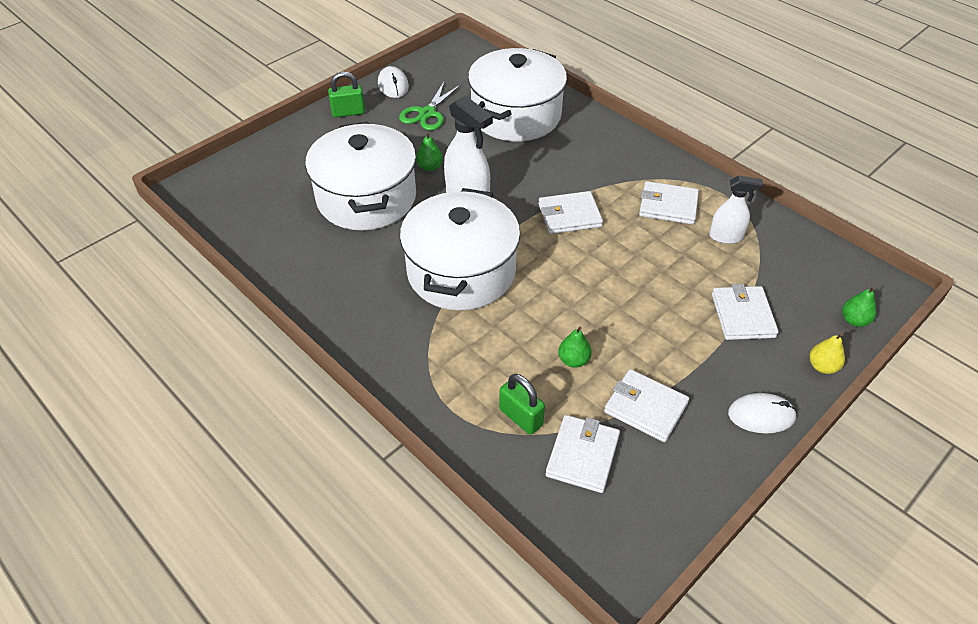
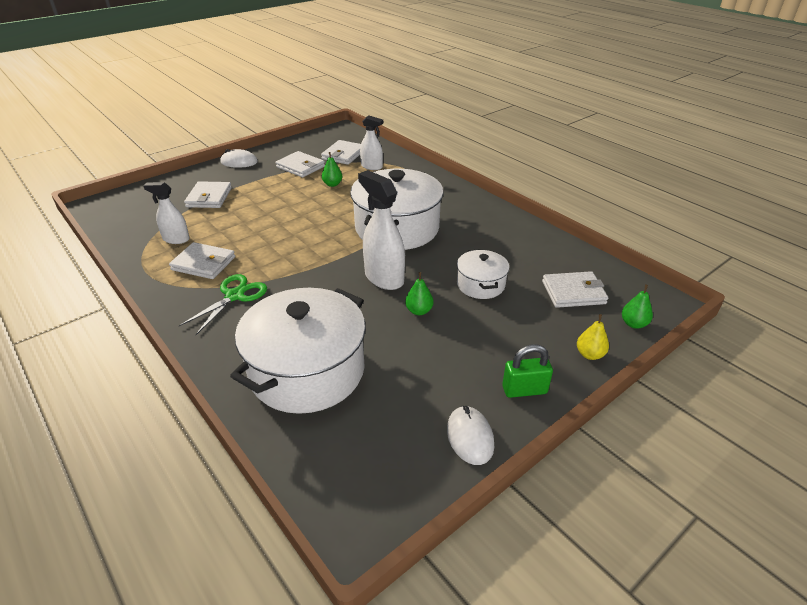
camera: 175 degrees left, 10 degrees down
(366, 198) = (480, 284): white pot -> white pot, size x0.50
(427, 113) = (420, 381): green scissors -> green scissors (234, 296)
(521, 417) = (372, 167): green padlock -> white spray bottle
(569, 215) = (295, 260): white wallet -> white wallet (573, 292)
(822, 366) = (184, 176): yellow pear -> yellow pear (589, 354)
(854, 320) = (139, 192): green pear -> green pear (633, 324)

